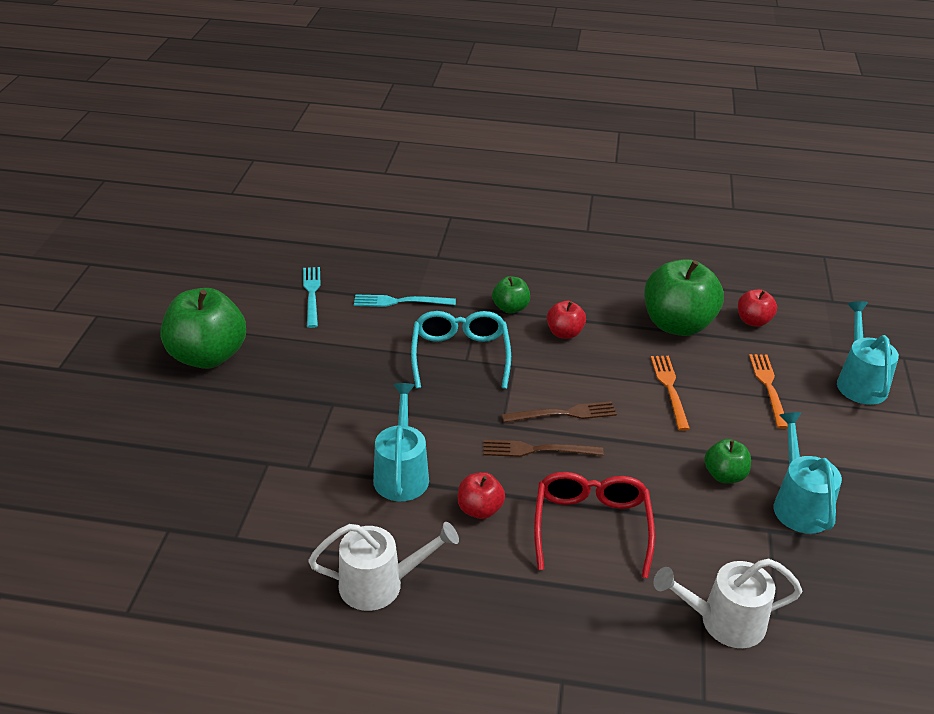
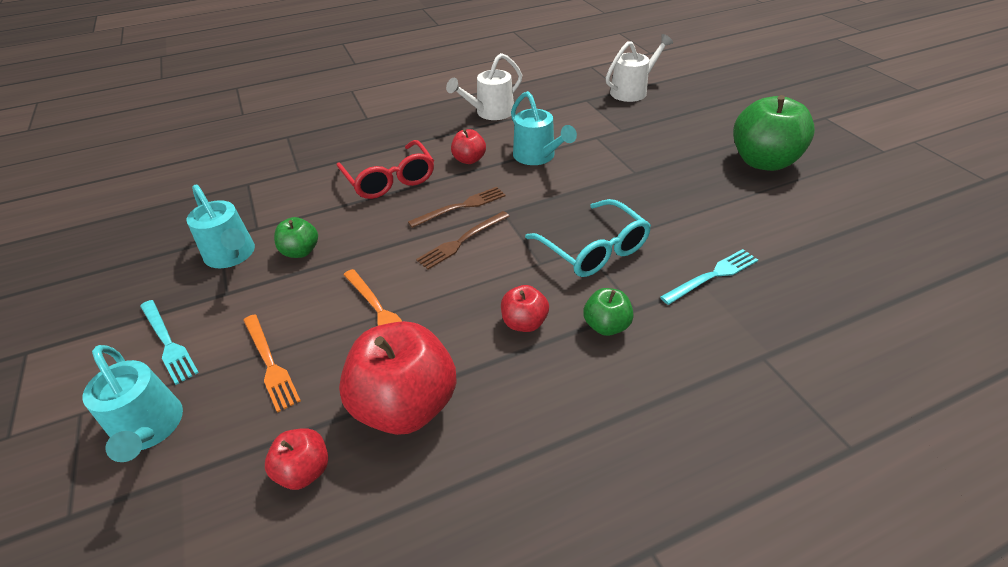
camera: 150 degrees right, 5 degrees up
(312, 294) = (791, 242): turquoise fork -> turquoise fork (168, 342)
(677, 325) = (406, 405): green apple -> red apple
(723, 622) = (282, 168): white watering can -> white watering can (632, 91)

